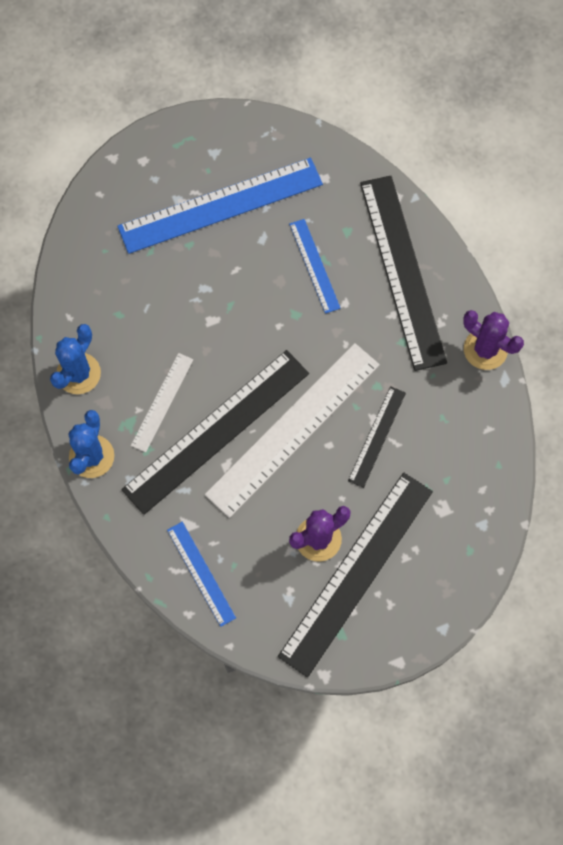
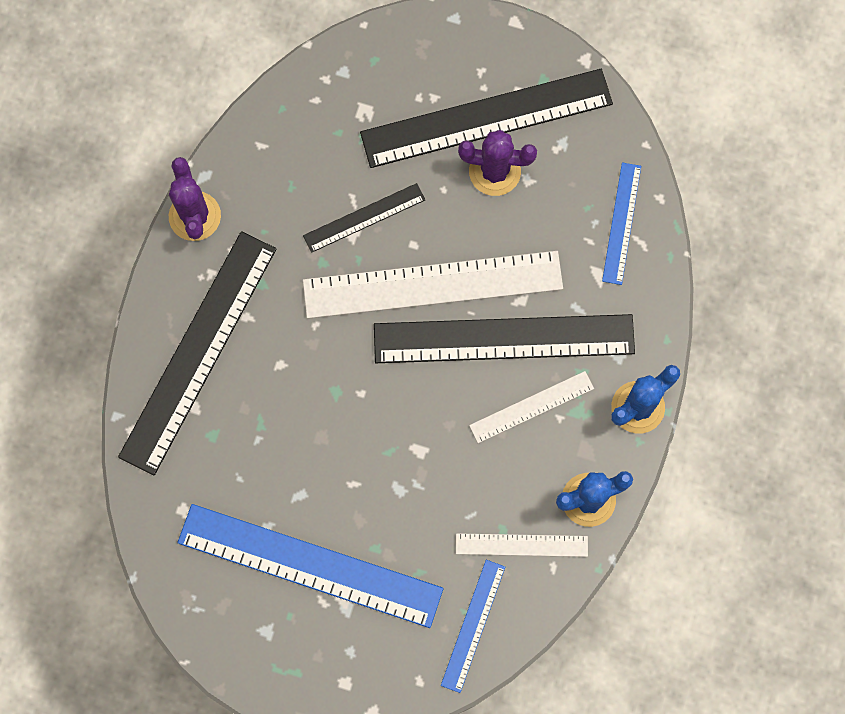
camera: 140 degrees left, 5 degrees up
(100, 314) = (521, 545): none -> white ruler
(314, 265) = (275, 425): blue ruler -> blue ruler (473, 625)

